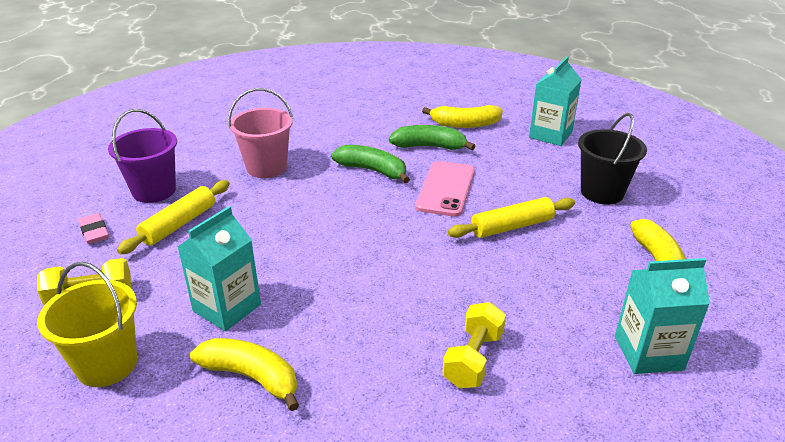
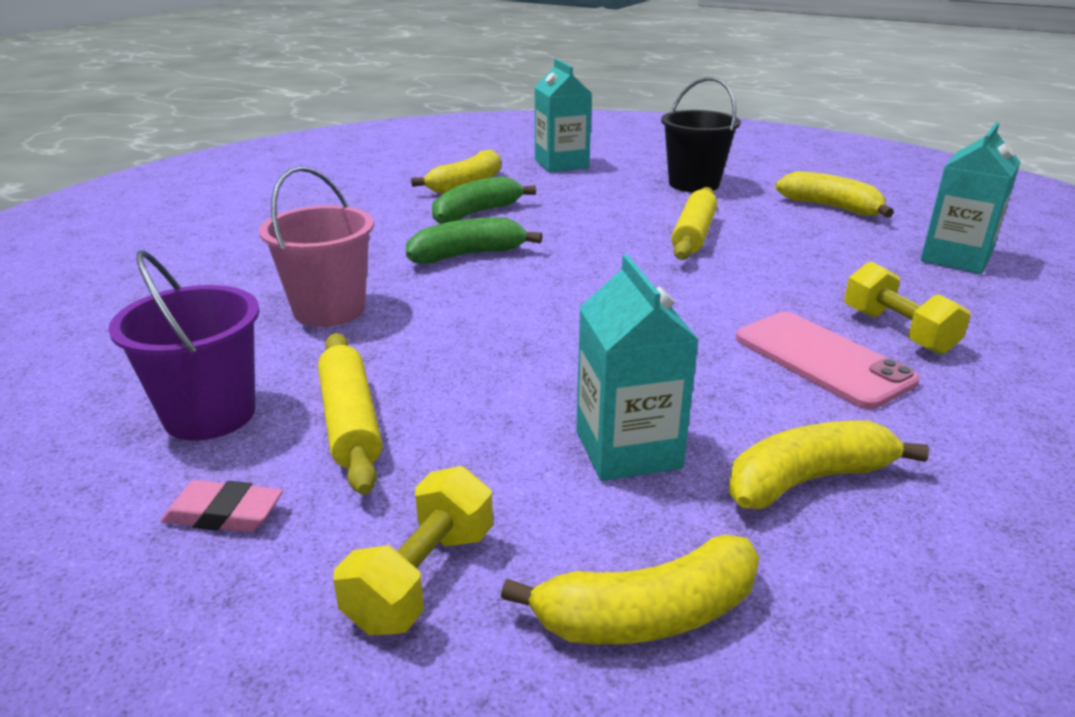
camera: 50 degrees left, 5 degrees down
(107, 364) = (647, 615): yellow bucket -> yellow banana
(445, 189) = (574, 236): pink phone -> pink phone (822, 359)

